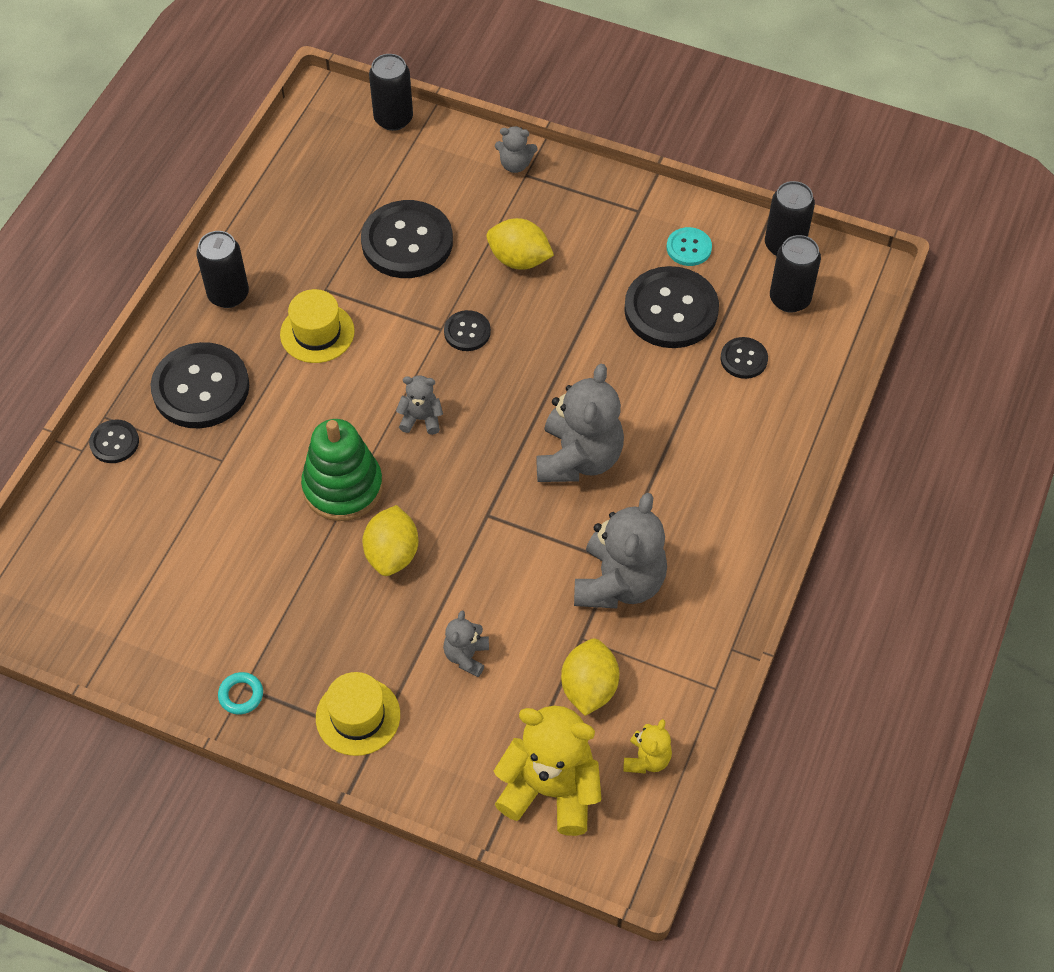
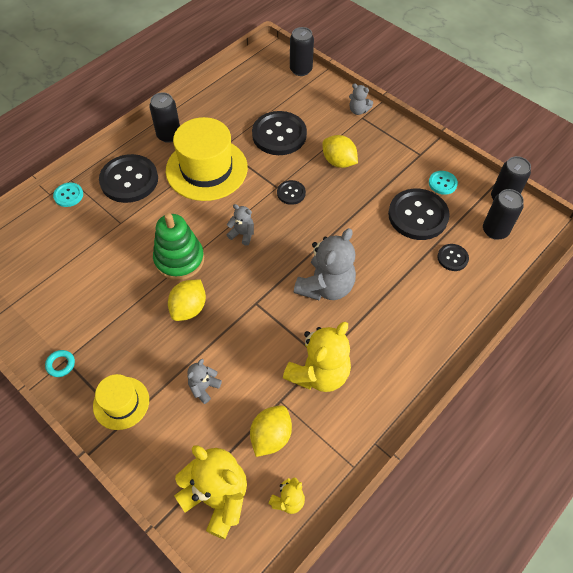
camera: 20 degrees right, 0 degrees up
(114, 442) = (68, 195): black button -> turquoise button
(317, 333) = (206, 169): yellow hat -> yellow hat, size x1.84
(619, 583) = (319, 373): grey teddy bear -> yellow teddy bear

